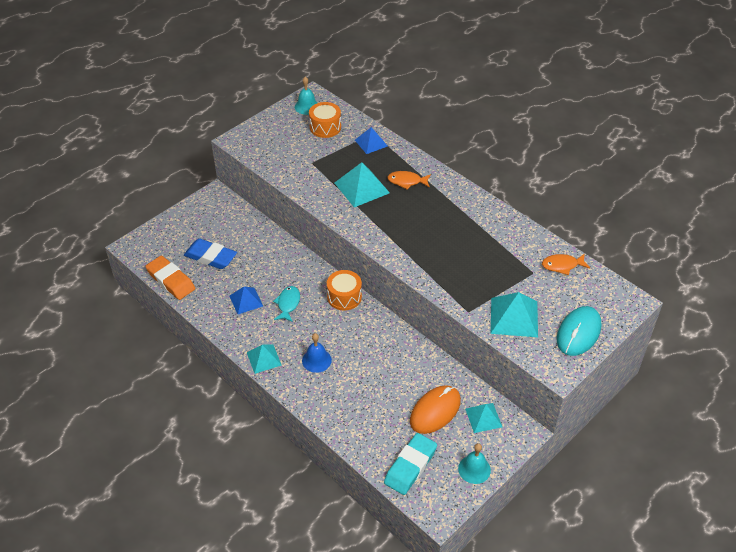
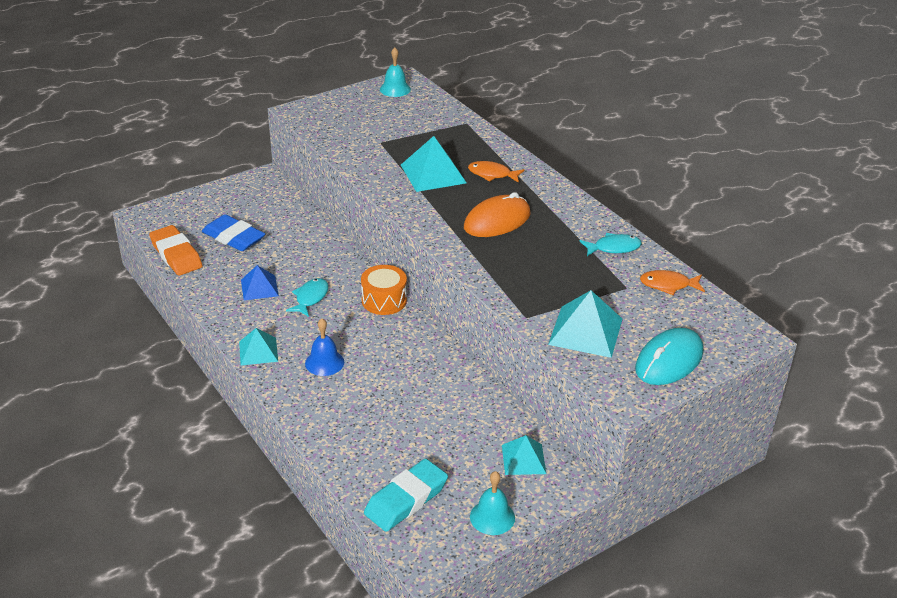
camera: 10 degrees right, 10 degrees down
(325, 127) = (410, 111): orange drum -> none
(371, 143) = (460, 132): blue pyramid -> none
(435, 411) = (460, 441): orange mouse -> orange mouse (497, 221)
(515, 237) = (613, 248): none -> turquoise fish

